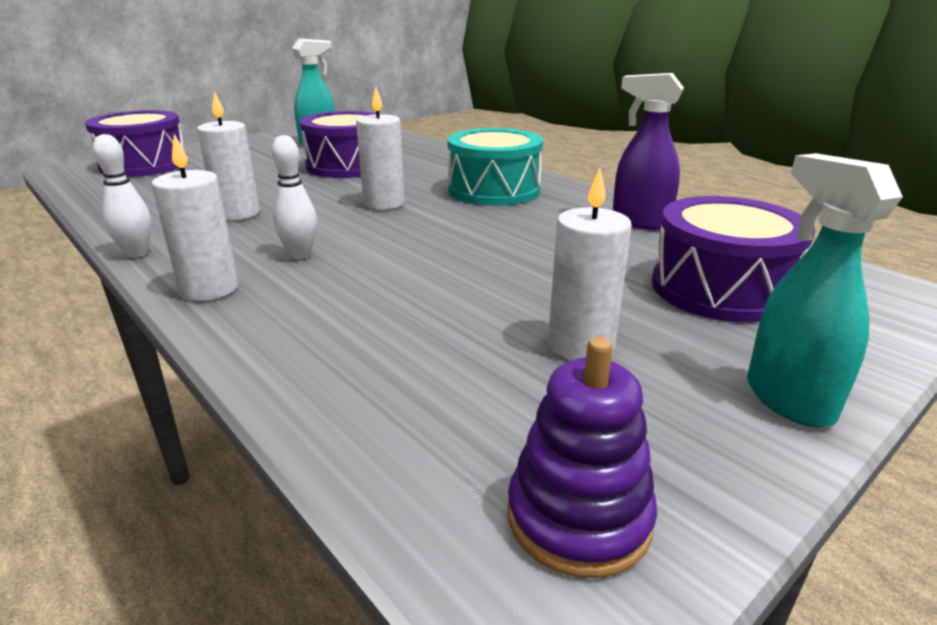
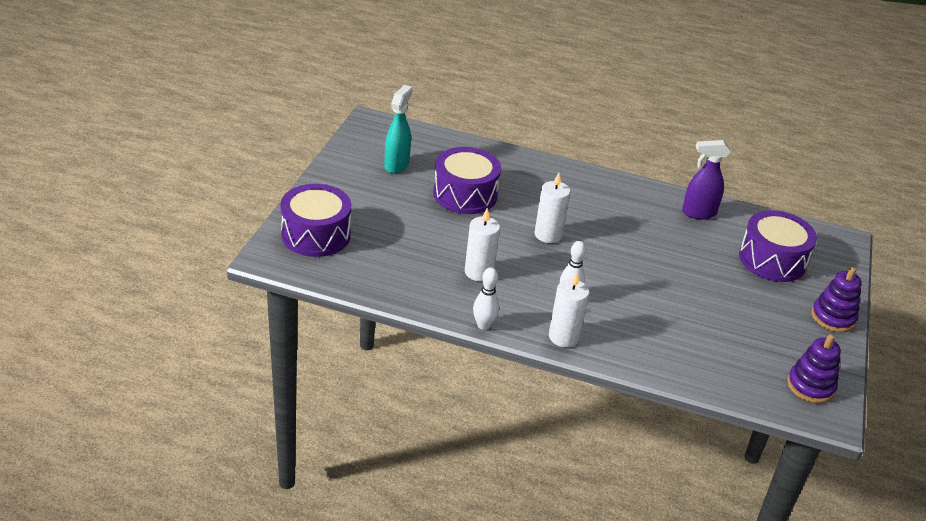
camera: 35 degrees left, 10 degrees up
(494, 190) = (592, 200): turquoise drum -> none
(581, 345) = (750, 315): white candle -> none
(787, 399) = (833, 317): turquoise spray bottle -> purple stacking toy

